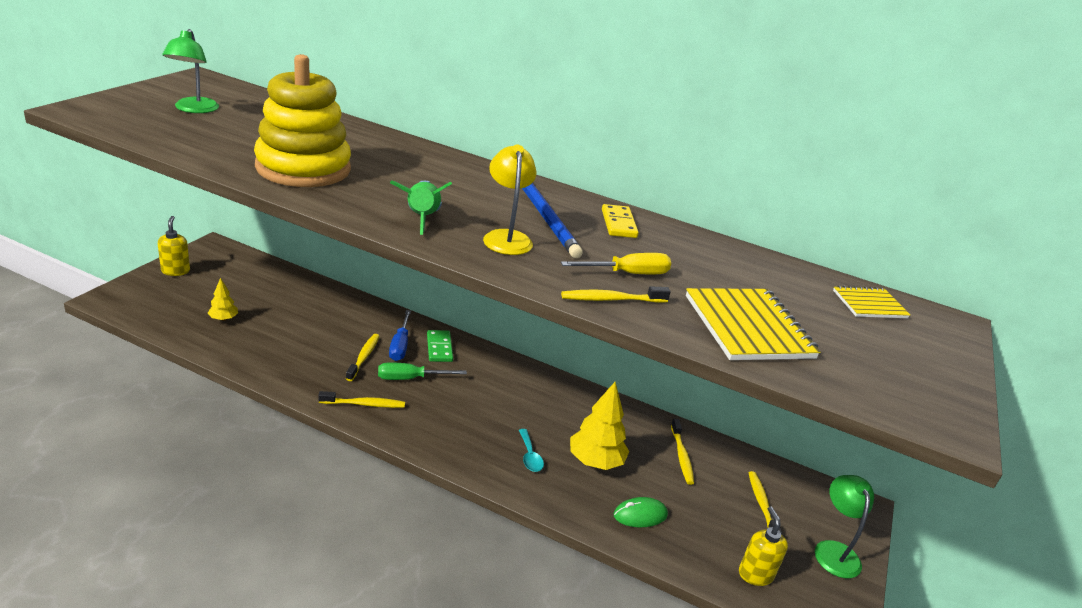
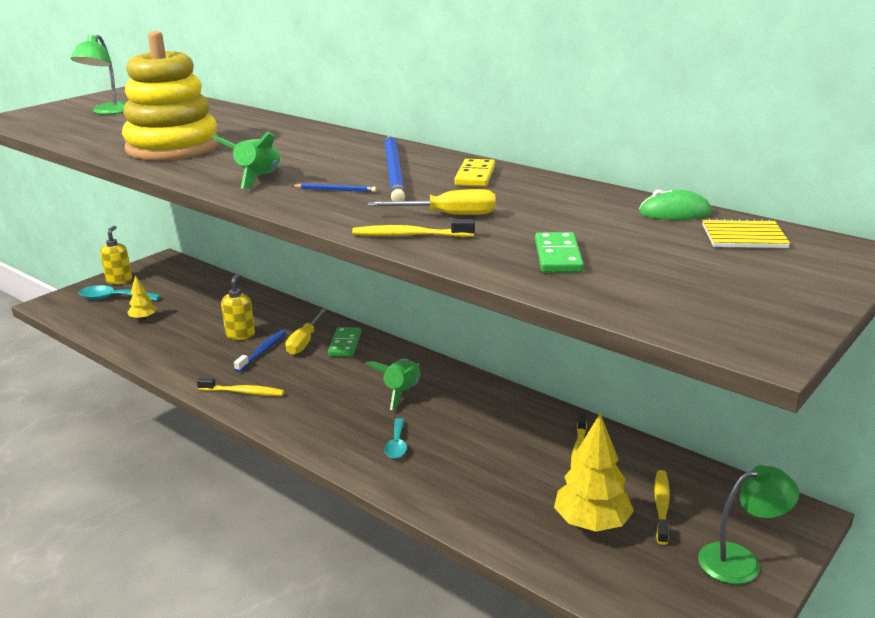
camera: 20 degrees right, 5 degrees down
(179, 293) = (113, 298): none -> turquoise spoon
(364, 357) = (262, 351): yellow toothbrush -> blue toothbrush
(400, 345) = (304, 342): blue screwdriver -> yellow screwdriver
(410, 378) = (301, 371): green screwdriver -> none
(506, 237) = (335, 190): yellow lamp -> blue pencil
(512, 400) = (401, 392): none -> green rocket
(595, 461) = (470, 453): yellow tree -> yellow tree (591, 523)
(640, 515) = (500, 507): green mouse -> green mouse (674, 213)
(748, 327) = (558, 256): yellow notebook -> green domino
(755, 574) = (620, 576): yellow soap dispenser -> yellow soap dispenser (240, 335)
(834, 551) = (740, 560): green lamp -> green lamp turned 60 degrees clockwise

